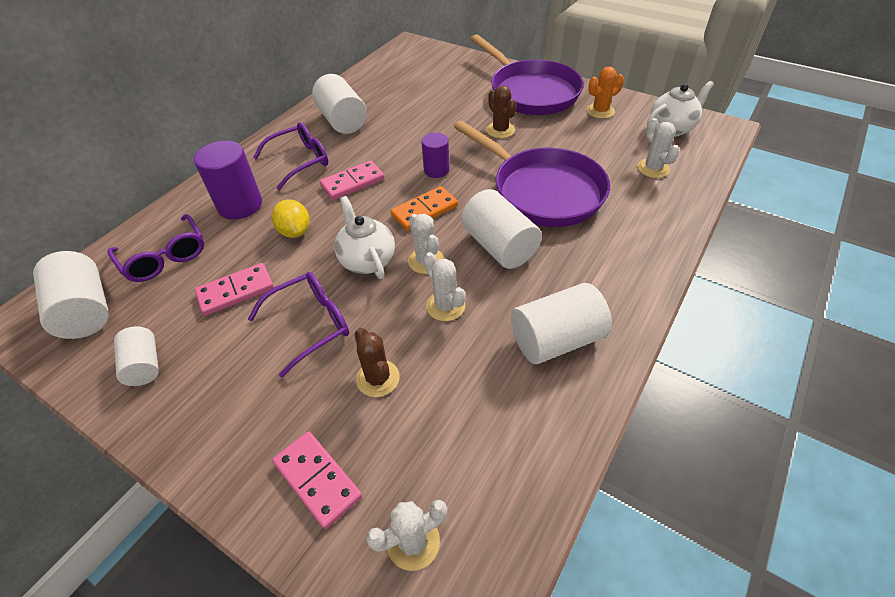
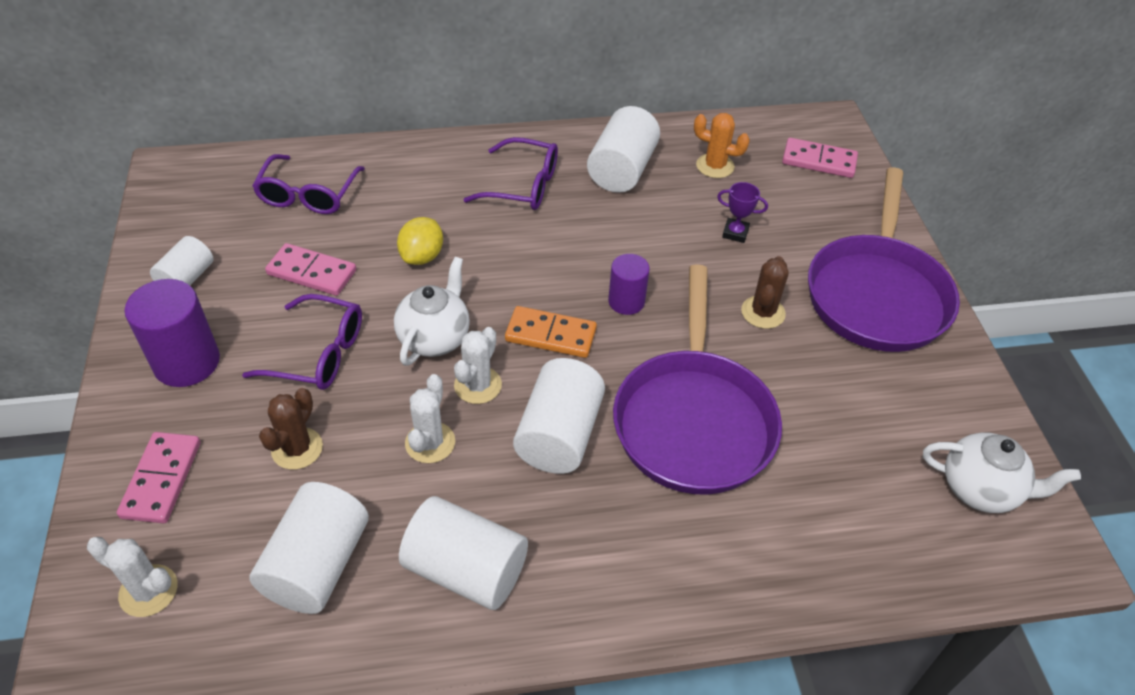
camera: 45 degrees right, 0 degrees up
(86, 311) = (211, 197): white cylinder -> white cylinder (317, 565)
(240, 205) = (418, 191): purple cylinder -> purple cylinder (187, 362)
(353, 183) = (533, 248): pink domino -> pink domino (819, 161)
(438, 110) = (735, 233): none -> purple trophy
(600, 111) = (924, 388): orange cactus -> orange cactus (715, 166)
(653, 168) = (863, 512): white cactus -> none

